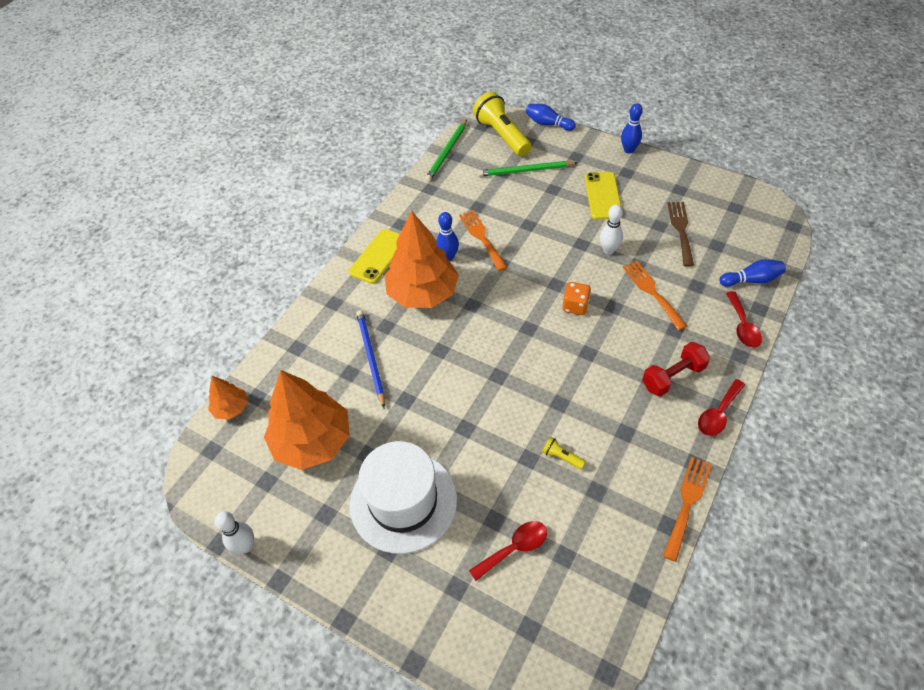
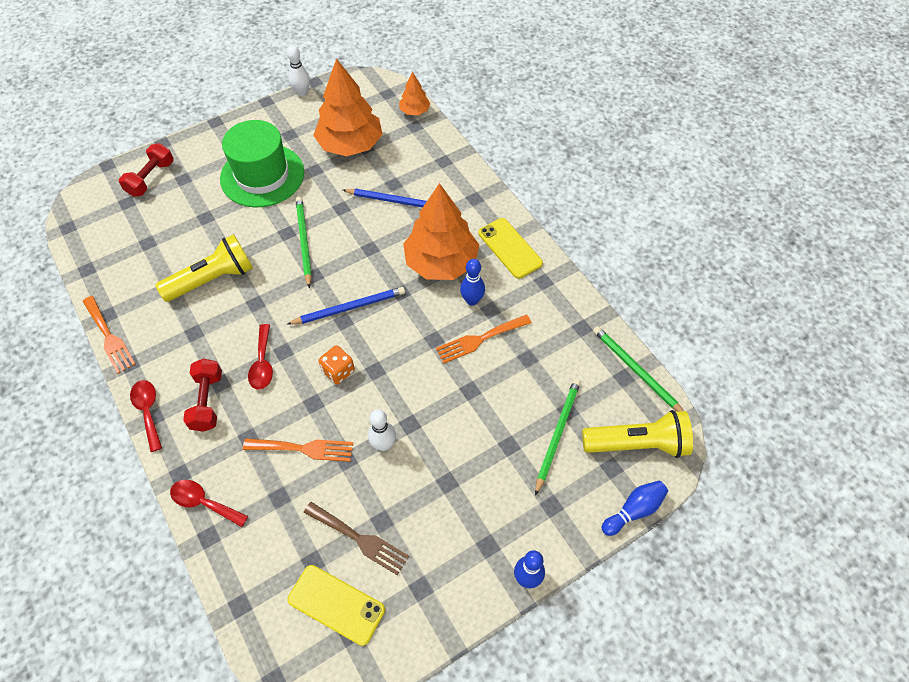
camera: 115 degrees right, 5 degrees up
(403, 501) = (262, 175): white hat -> green hat
(466, 407) = (304, 241): none -> green pencil
(477, 628) = (151, 178): none -> red dumbbell
(481, 237) = (479, 339): orange fork -> orange fork turned 150 degrees clockwise
(512, 331) = (349, 308): none -> blue pencil
(514, 548) = (177, 219): red spoon -> red spoon (262, 363)
(561, 457) = (212, 279): yellow flashlight -> yellow flashlight, size x2.42
(603, 196) = (465, 491): yellow phone -> yellow phone (336, 604)
(751, 280) = (244, 559): blue bowling pin -> none

